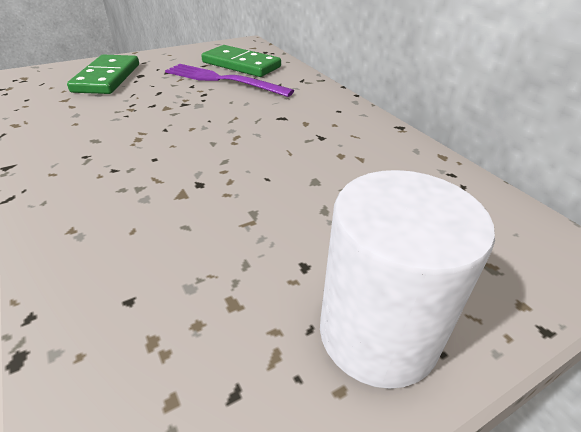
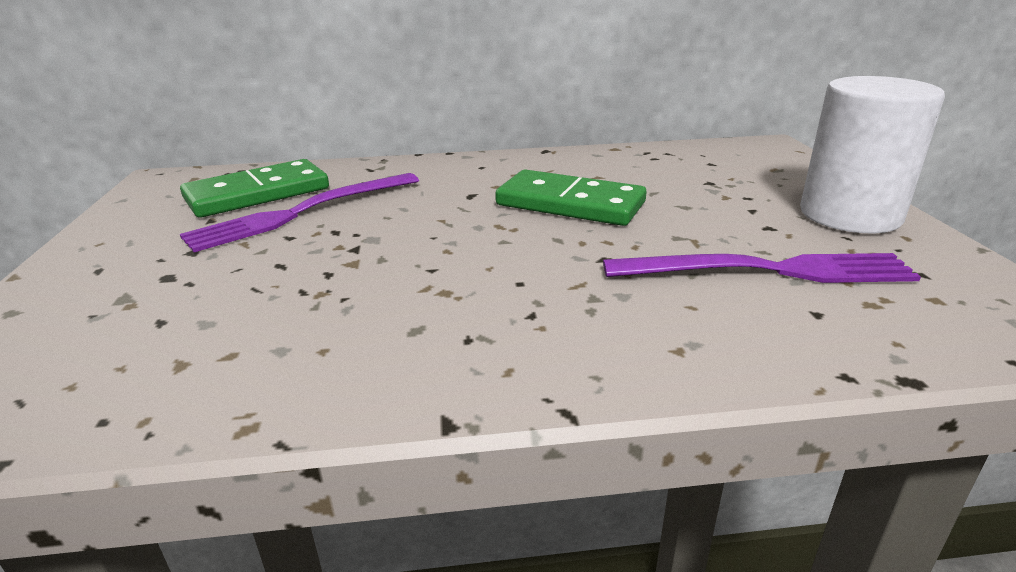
camera: 65 degrees left, 10 degrees down
(107, 78) = (130, 310): green domino -> green domino (570, 204)
(201, 267) = (767, 271): none -> purple fork

